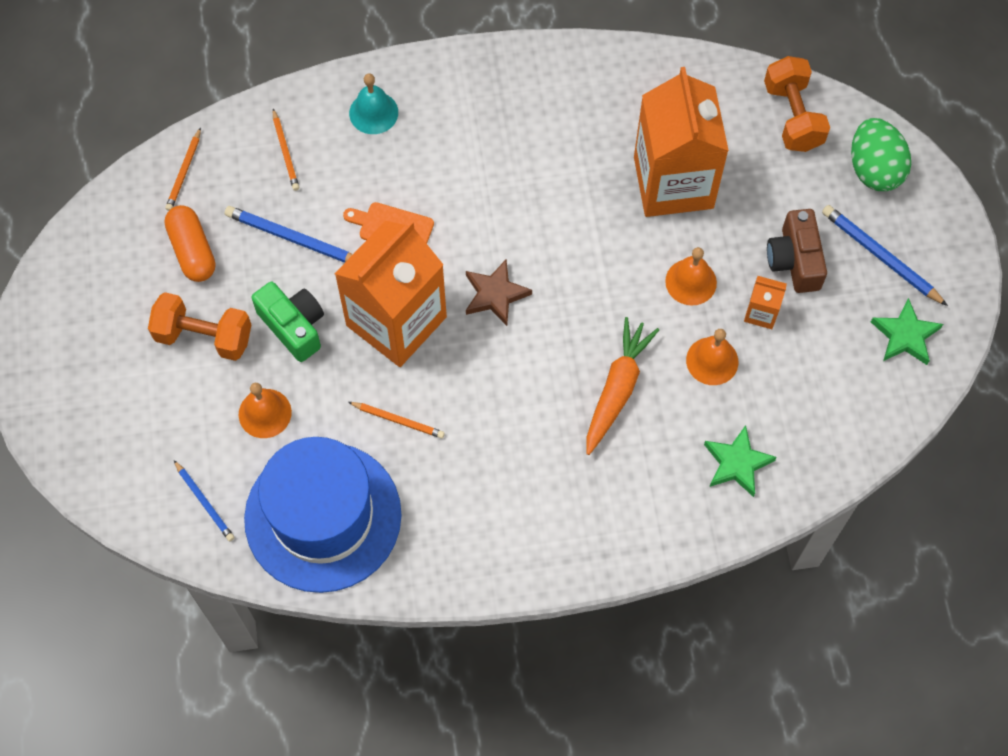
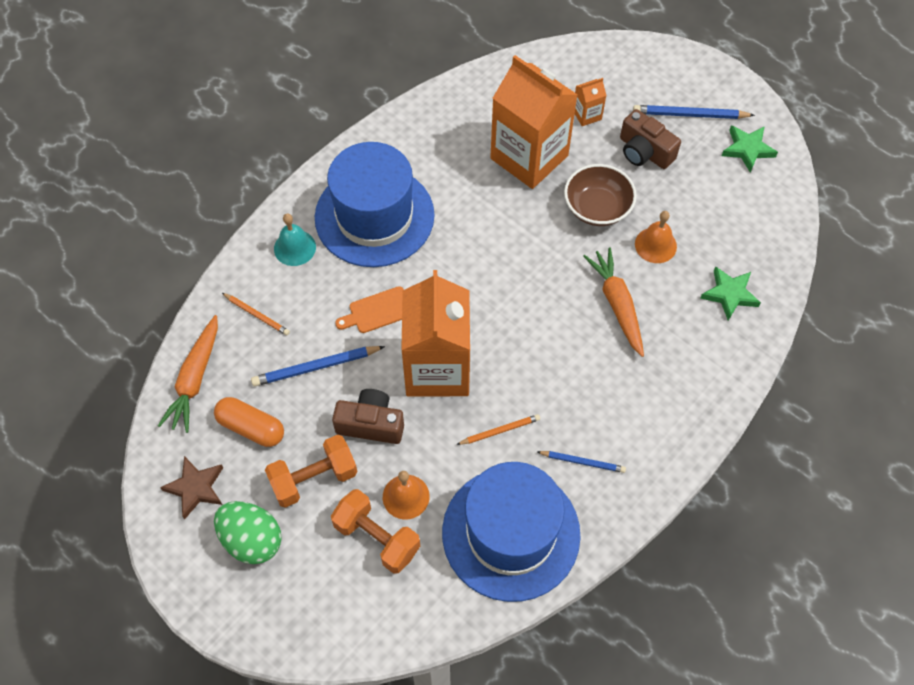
camera: 40 degrees left, 5 degrees down
(184, 171) = (195, 379): orange pencil -> orange carrot
(204, 502) = (421, 590): blue pencil -> blue pencil (582, 462)
(293, 326) = (371, 424): green camera -> brown camera
(472, 135) = (374, 216): none -> blue hat
(495, 294) = (485, 304): brown star -> brown star (196, 488)
(691, 282) = (597, 208): orange bell -> brown bowl
(761, 313) = (655, 196): orange carton -> orange carton (587, 115)
(793, 116) = (561, 70): orange dumbbell -> orange dumbbell (377, 538)
(874, 169) = (637, 68): green egg -> green egg (252, 540)

